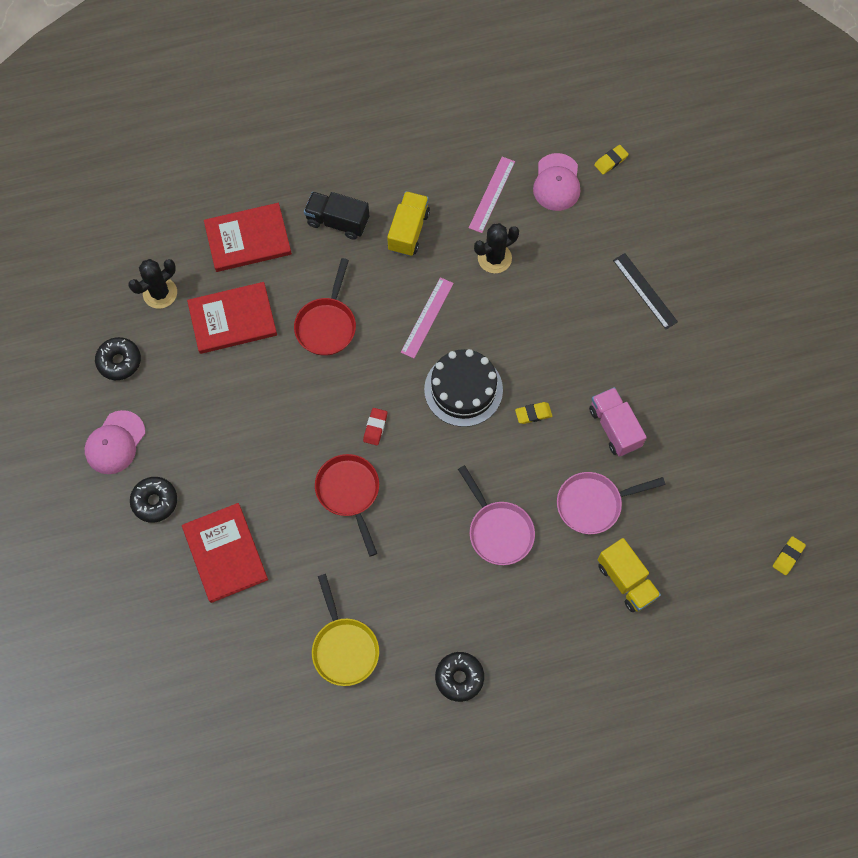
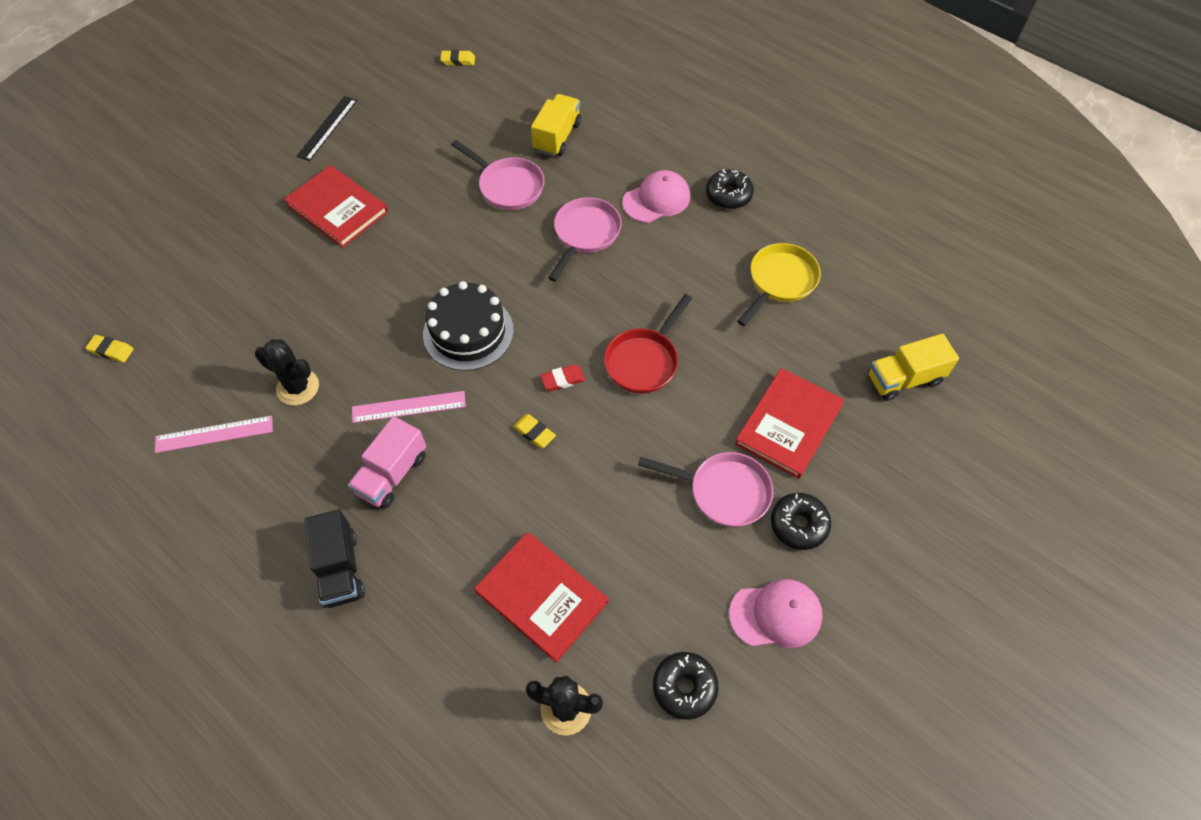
camera: 125 degrees left, 10 degrees down
(213, 472) = (724, 491): none -> pink pan
(248, 239) = (425, 656): red book -> red book (337, 208)
(327, 325) = (481, 494): red pan -> none
(408, 231) = (310, 487): yellow truck -> yellow truck (904, 379)
(533, 414) = (454, 267): yellow eraser -> yellow eraser (534, 433)
(557, 182) = (166, 383): pink cap -> pink cap (656, 199)
(614, 427) = (424, 206): pink truck -> pink truck (392, 474)
(645, 291) = (262, 250): black ruler -> black ruler (327, 128)

